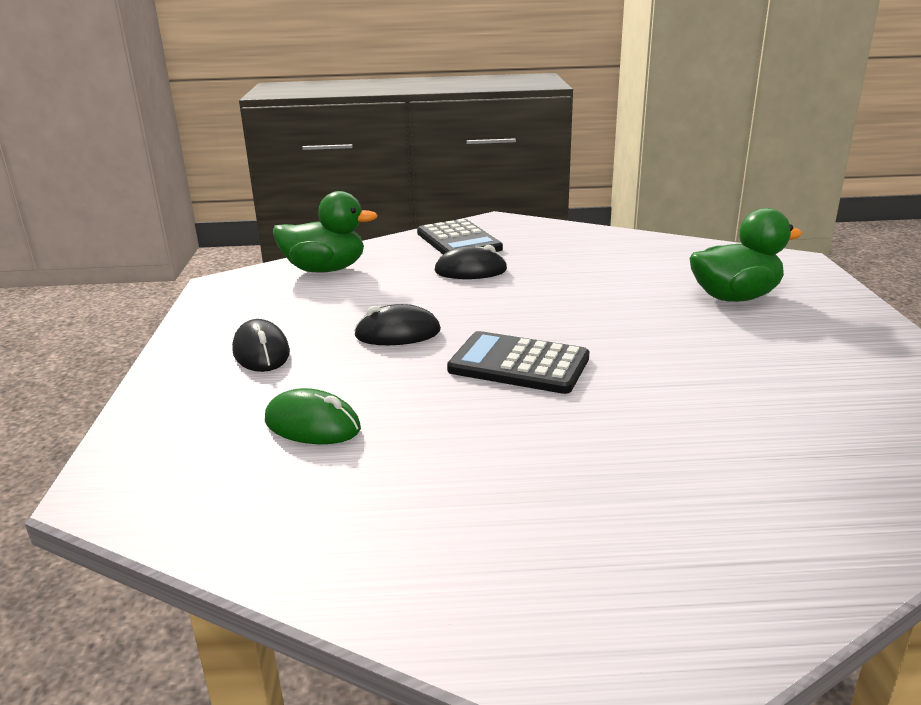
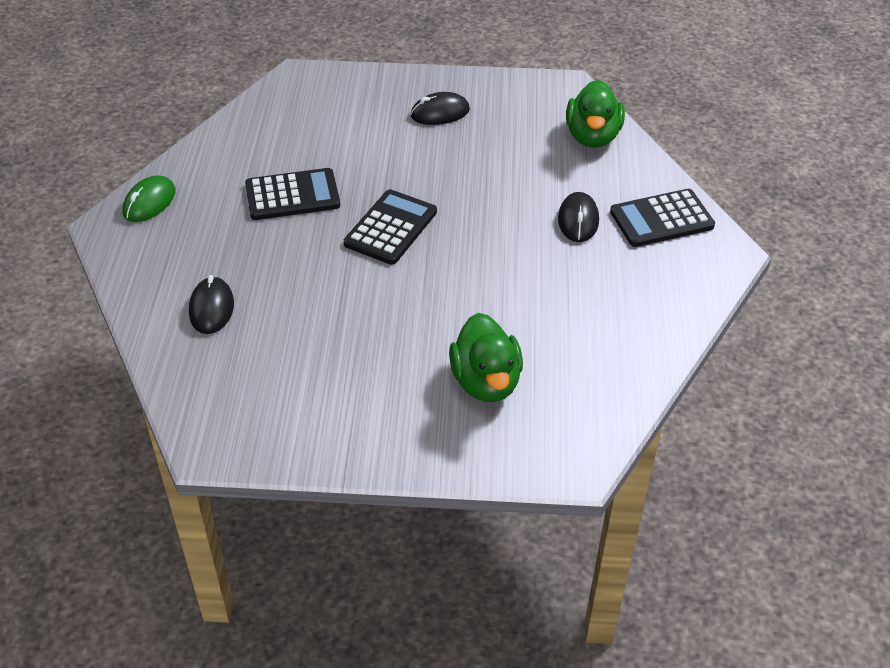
camera: 95 degrees right, 20 degrees up
(312, 425) = (338, 137): green mouse -> green mouse (149, 202)
(397, 333) = (455, 173): black mouse -> black mouse (211, 308)
(468, 449) = (292, 195): none -> black calculator

